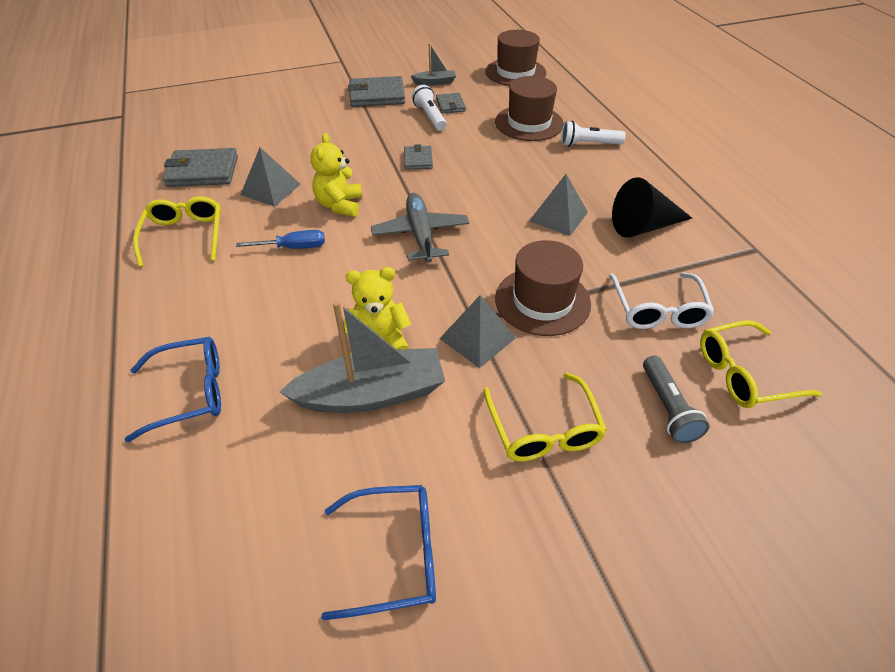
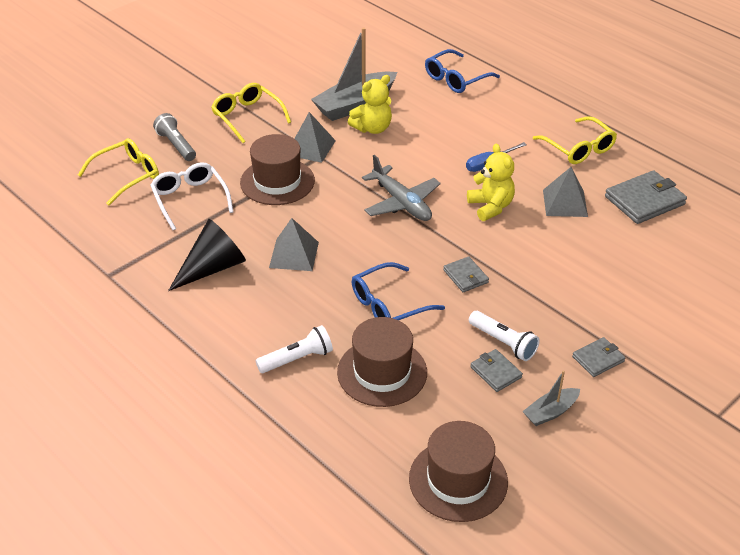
camera: 155 degrees right, 5 degrees down
(377, 95) = (598, 359): grey wallet -> grey wallet, size x0.56
(395, 555) = (297, 60): blue glasses -> blue glasses (388, 305)

